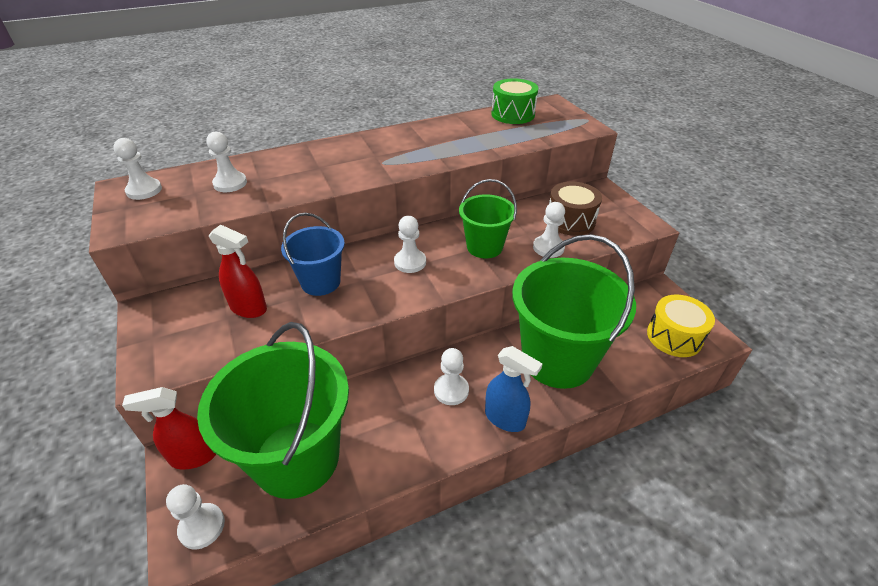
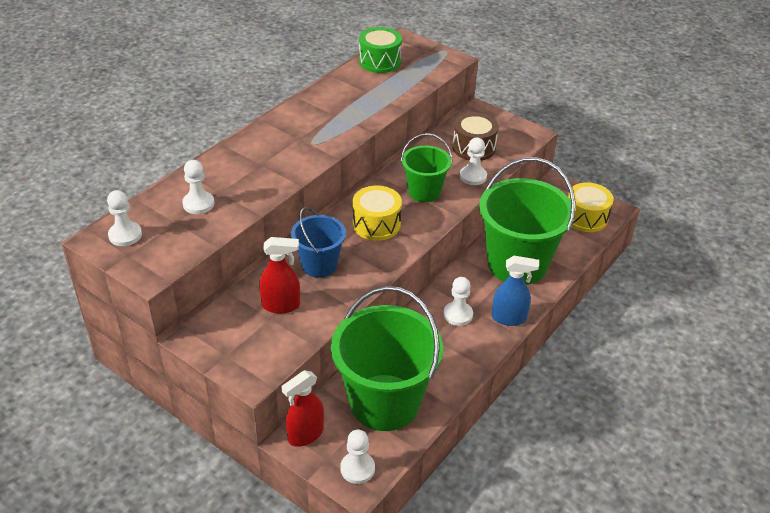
camera: 30 degrees left, 0 degrees up
(410, 262) = (376, 224): white pawn -> yellow drum

